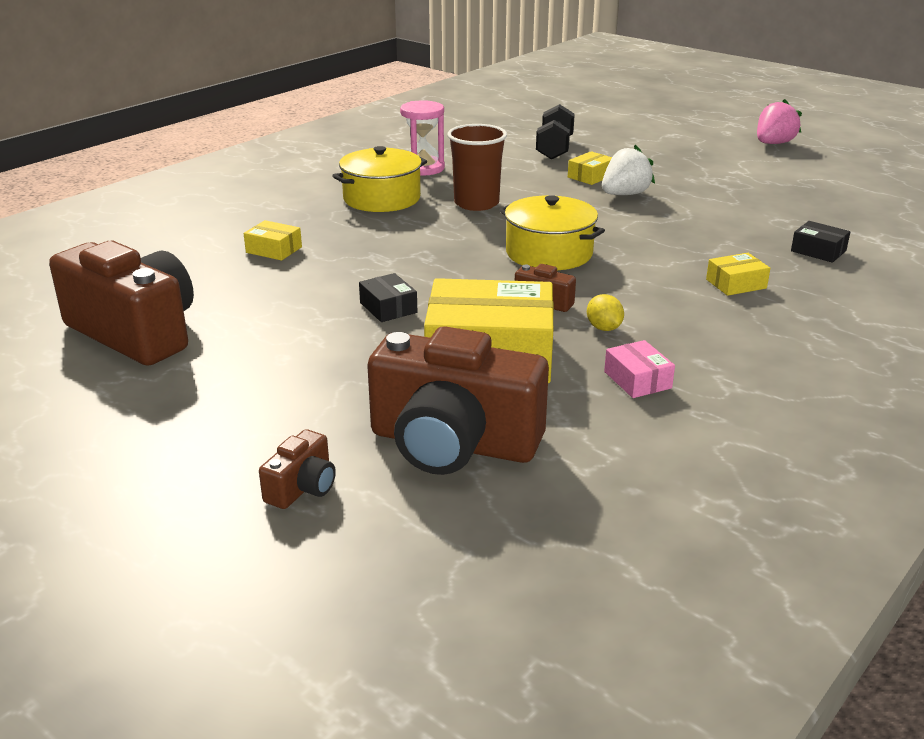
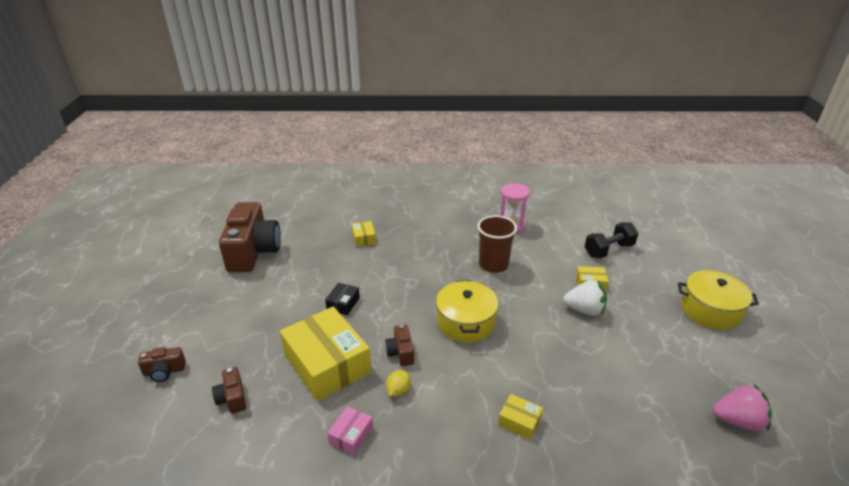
camera: 50 degrees right, 5 degrees up
(382, 198) = (457, 234): yellow pot -> yellow pot (710, 310)
(453, 443) = (232, 398): brown camera -> brown camera, size x0.44
(773, 144) = (780, 334): pink strawberry -> pink strawberry (738, 421)
(818, 251) = (623, 442): black box -> none

